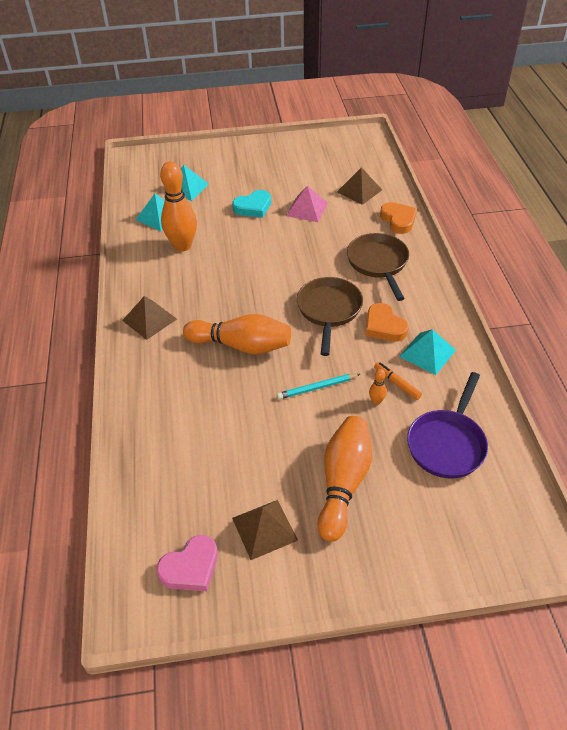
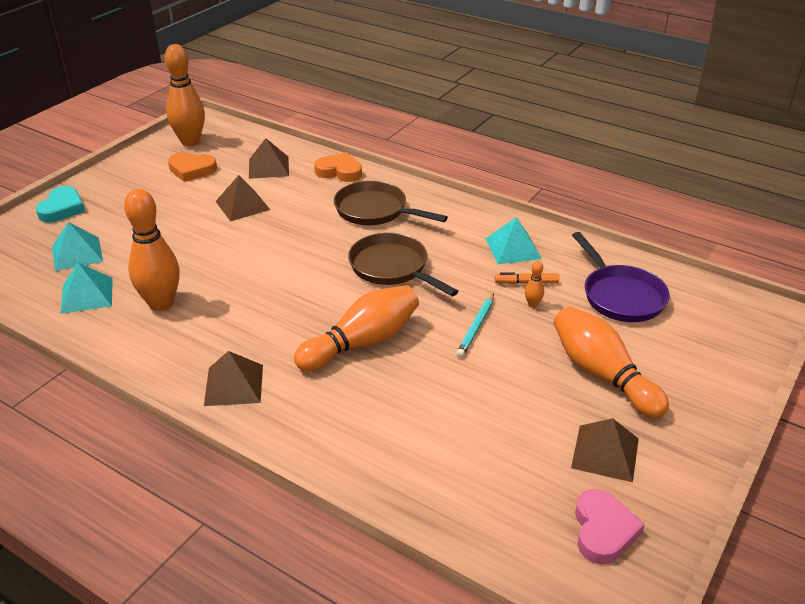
camera: 50 degrees left, 10 degrees down
(253, 207) = (184, 231): turquoise heart -> turquoise heart (62, 208)
(307, 209) = (242, 205): pink pyramid -> brown pyramid
(339, 145) = (190, 142): none -> orange bowling pin
(384, 326) = (453, 251): orange heart -> orange heart (192, 170)

